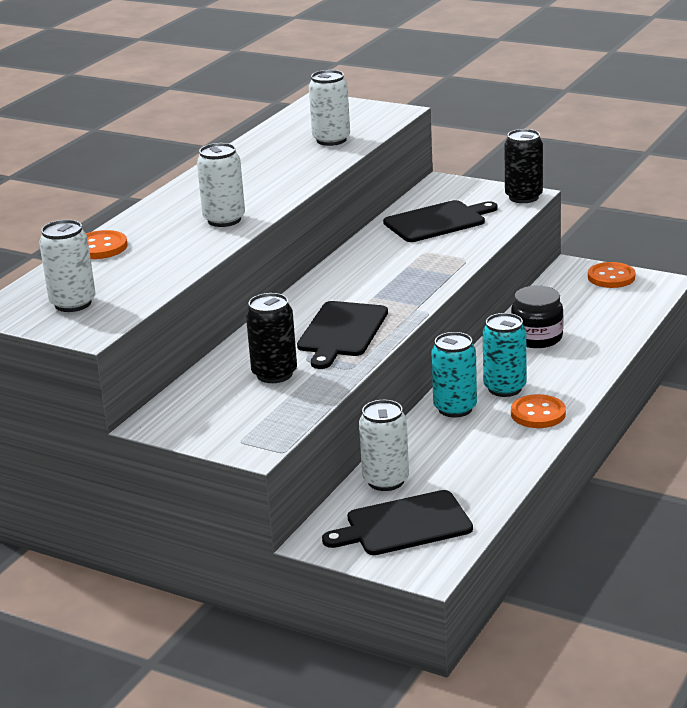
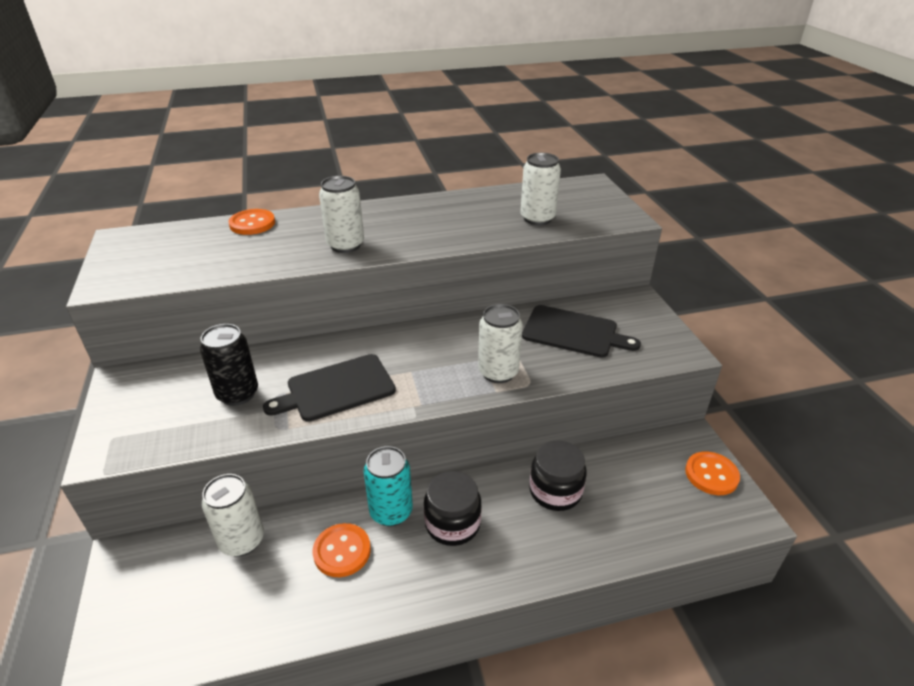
camera: 45 degrees right, 10 degrees up
(73, 303) = (149, 257): white can -> white can (498, 372)
(403, 525) = (175, 599): black cutting board -> none
(504, 388) = (452, 523): turquoise can -> black jar
(523, 197) = (677, 352): black can -> none
(538, 414) = (430, 576): orange button -> orange button (342, 551)

